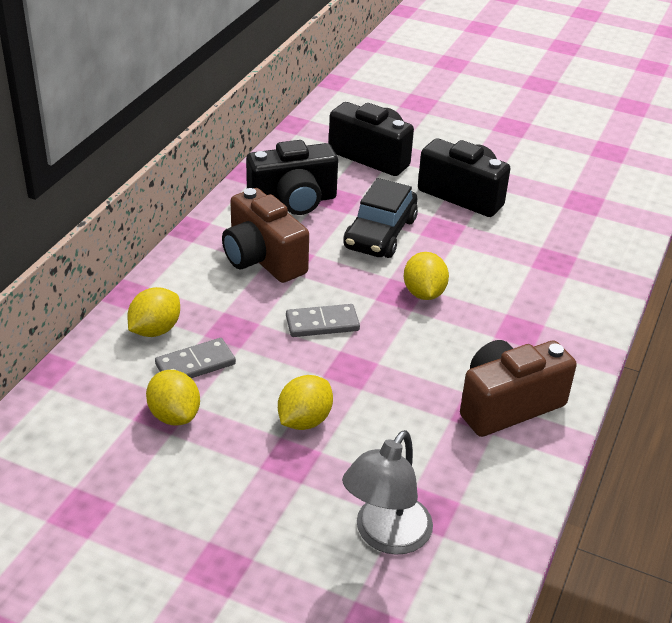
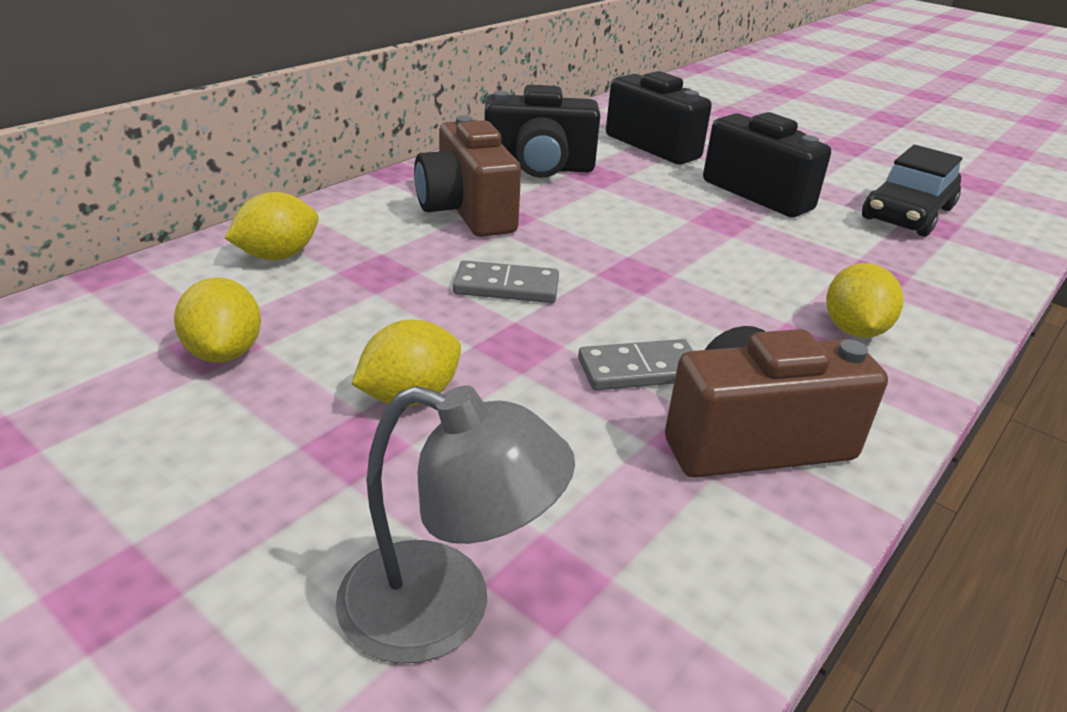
camera: 15 degrees right, 5 degrees down
(195, 364) = (301, 300): grey domino -> grey domino (640, 370)
(380, 233) = (635, 211): black car -> black car (907, 214)
(385, 536) = (445, 609): grey lamp -> grey lamp turned 120 degrees counterclockwise
(424, 293) = (668, 279): yellow lemon -> yellow lemon (853, 330)

